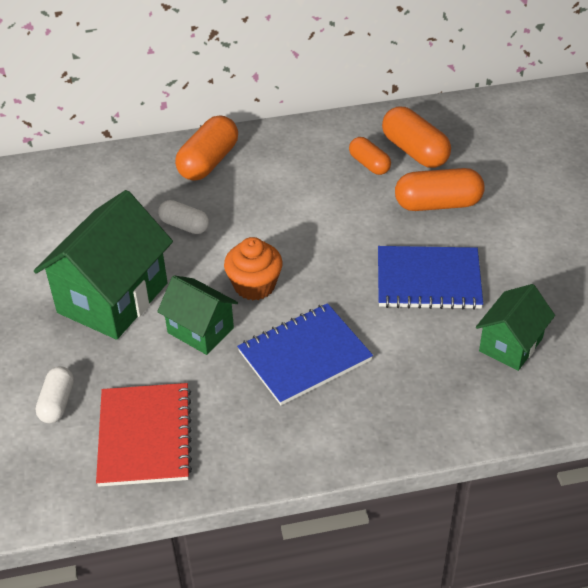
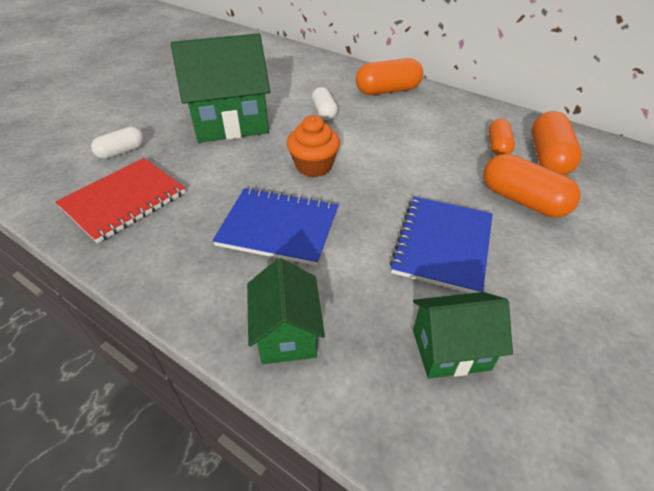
camera: 45 degrees right, 0 degrees up
(200, 330) = (245, 168): green house -> green house (287, 333)
(428, 280) = (442, 245): blue notebook -> blue notebook turned 60 degrees clockwise

